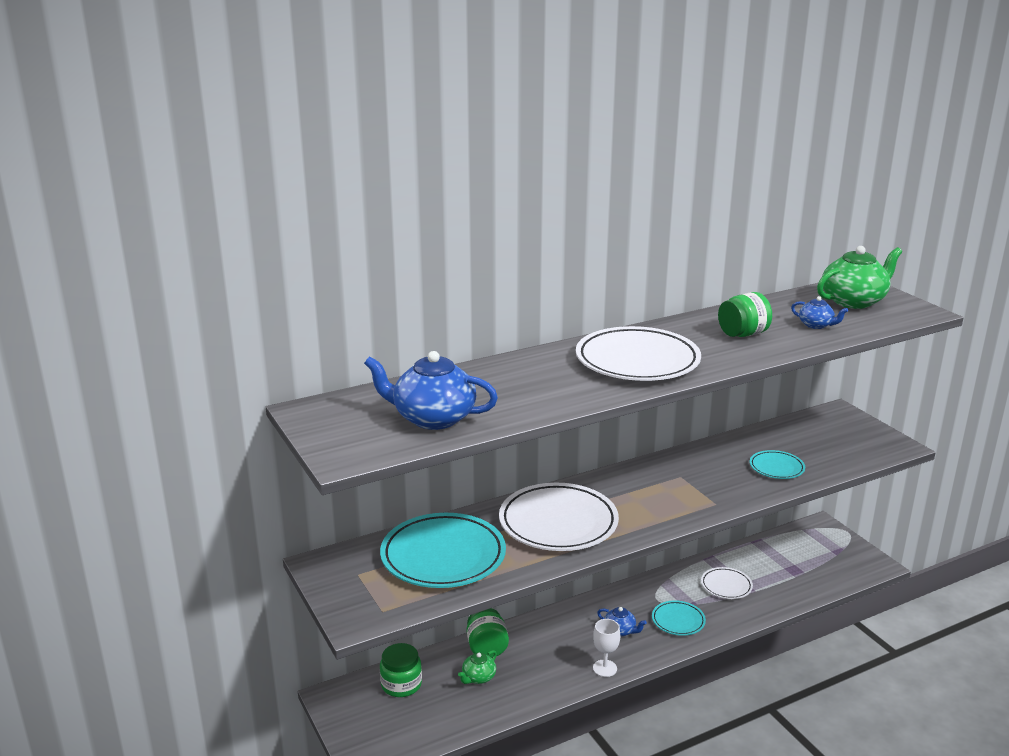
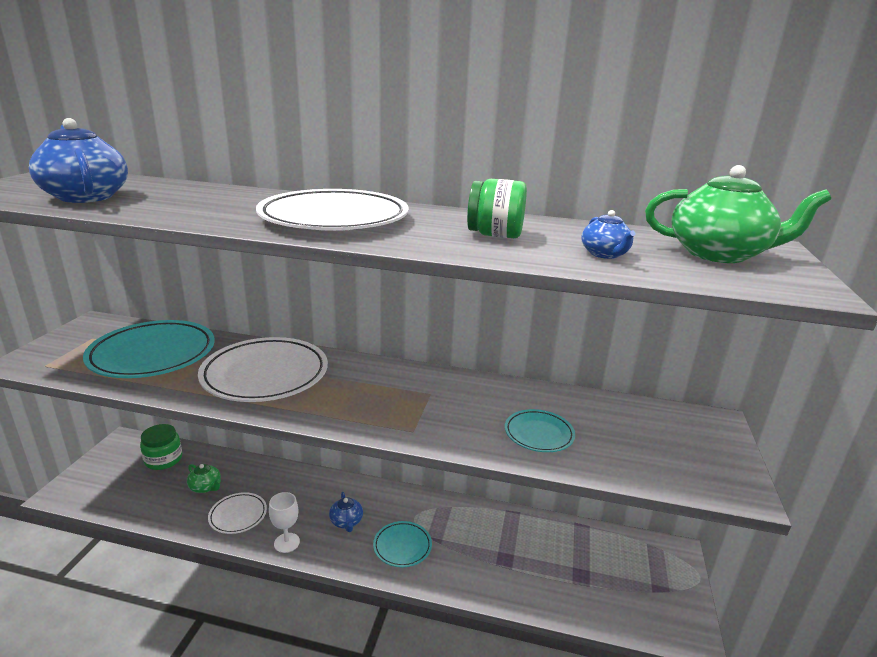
camera: 40 degrees right, 0 degrees up
(478, 677) = (206, 487): green teapot -> green teapot turned 135 degrees counterclockwise
(487, 648) = (246, 471): green jar -> none
(726, 586) = (491, 546): white plate -> white plate (238, 515)

